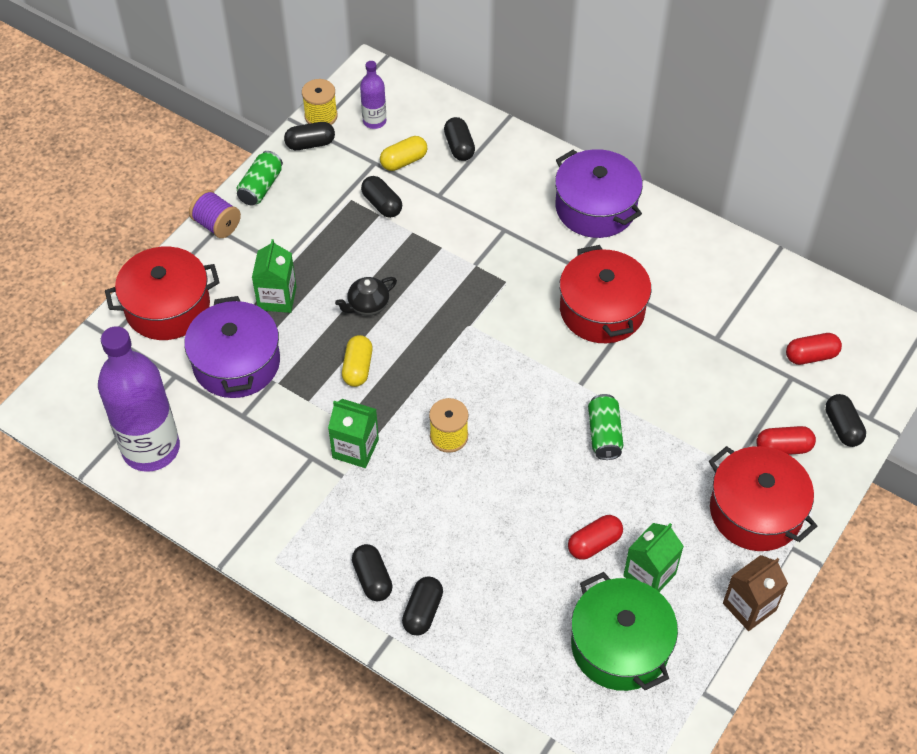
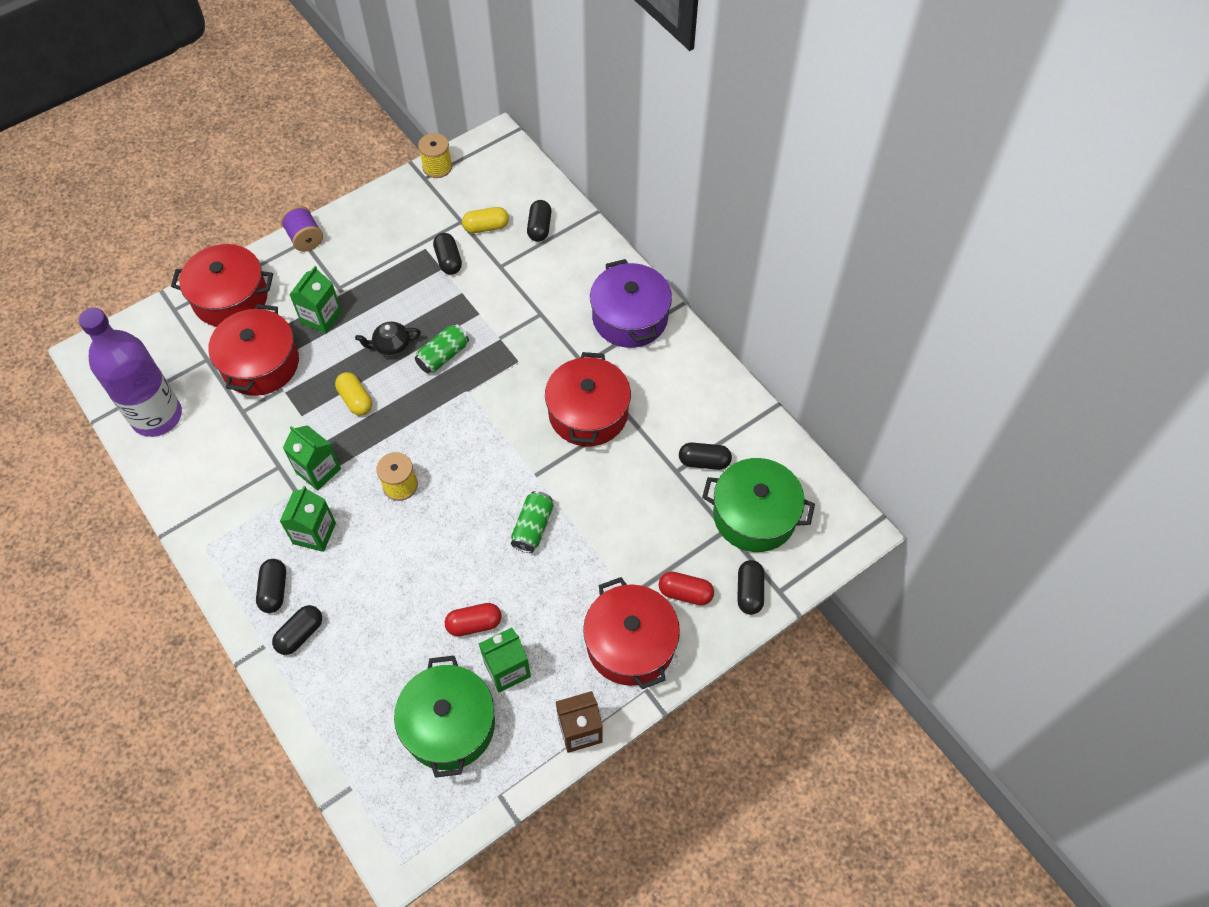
camera: 20 degrees right, 5 degrees up
(236, 363) = (260, 364): purple pot -> red pot
(261, 187) = (357, 215): green can -> green can (443, 356)
(310, 144) = (416, 189): black capsule -> black capsule (704, 461)
(358, 368) = (356, 400): yellow capsule -> yellow capsule turned 60 degrees counterclockwise
(374, 121) = (479, 184): purple bottle -> none
(384, 510) = (314, 533): none -> green carton
(811, 356) = (754, 515): red capsule -> green pot

